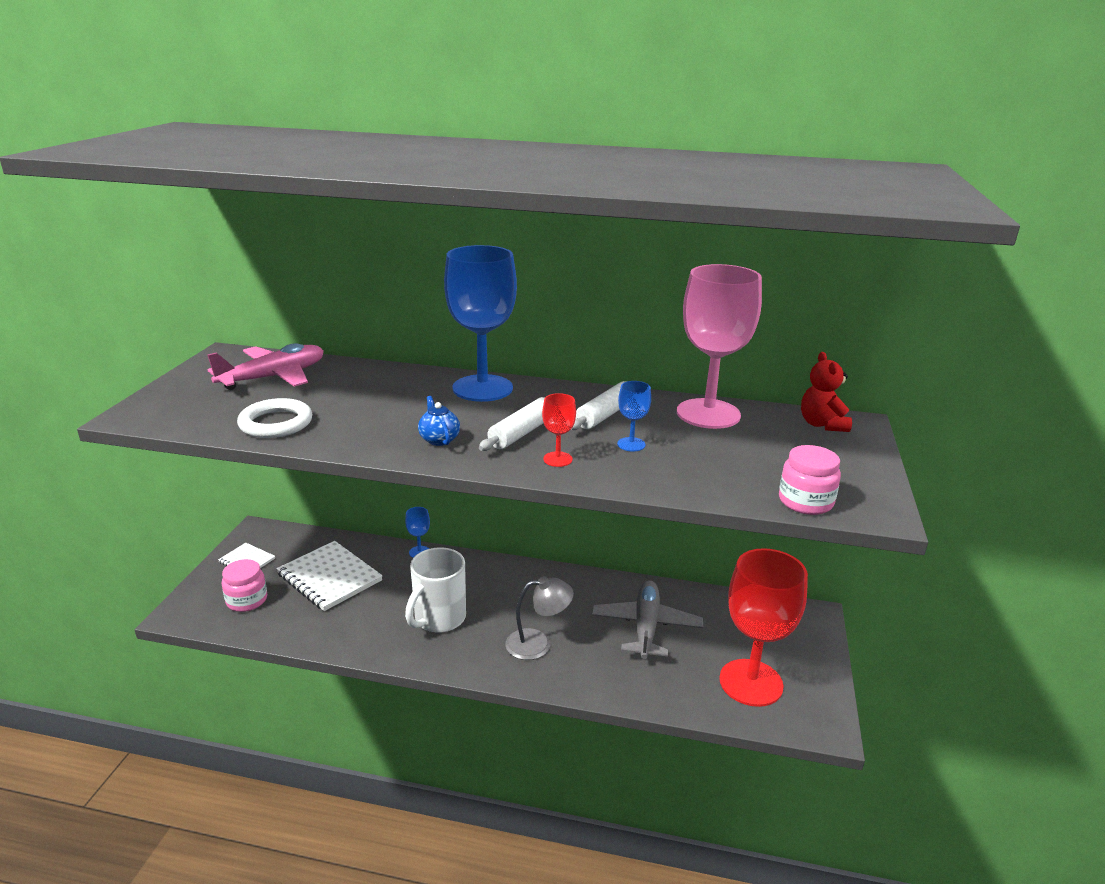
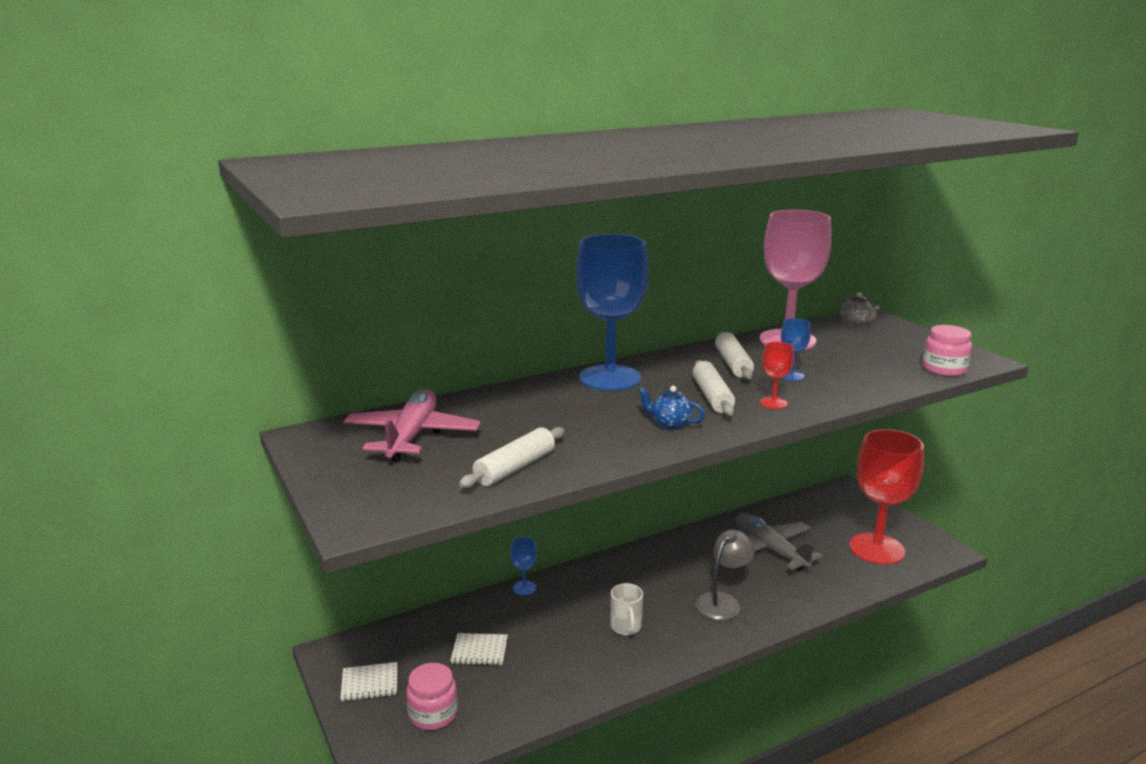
camera: 40 degrees left, 5 degrees down
(276, 423) = (515, 468): white ring -> white rolling pin
(330, 577) = (479, 650): white notebook -> white notebook, size x0.52
(439, 619) = (626, 627): white mug -> white mug, size x0.58
(822, 424) = (856, 323): red teddy bear -> grey teapot

